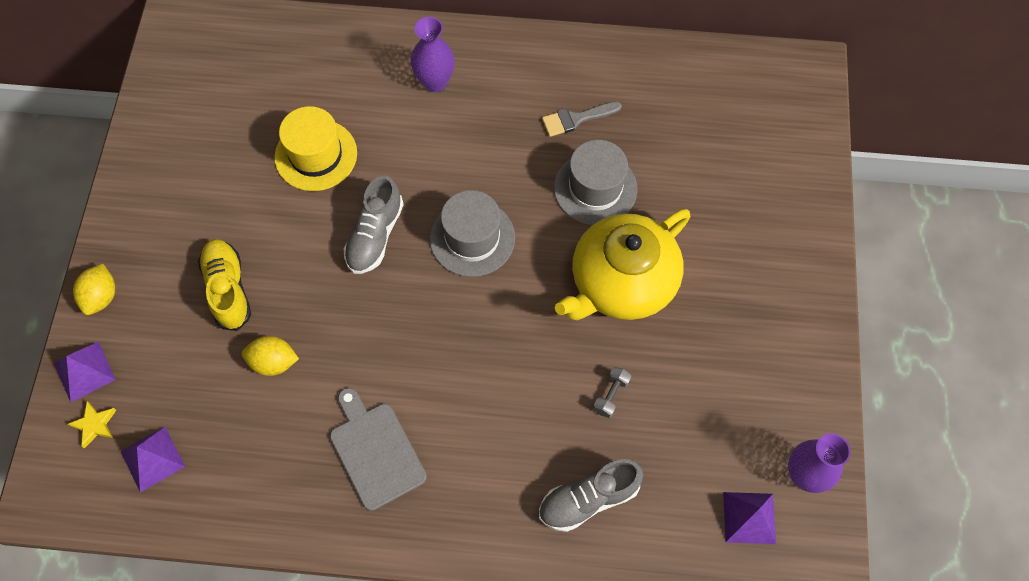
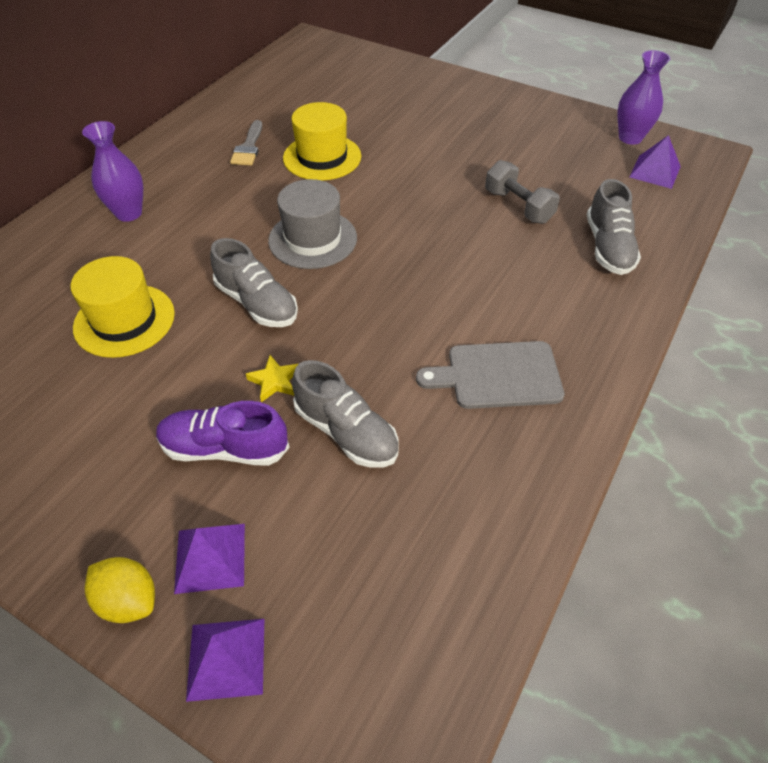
camera: 65 degrees left, 15 degrees down
(95, 425) = (317, 668): yellow star -> yellow star (275, 381)
(153, 458) = (404, 603): purple pyramid -> purple pyramid (210, 557)
(228, 289) = (225, 448): yellow shoe -> purple shoe
(273, 362) = (346, 432): yellow lemon -> grey shoe
(595, 188) = (322, 157): grey hat -> yellow hat
(611, 395) = (518, 206): grey dumbbell -> grey dumbbell, size x1.67
(622, 282) = (419, 170): yellow teapot -> none

